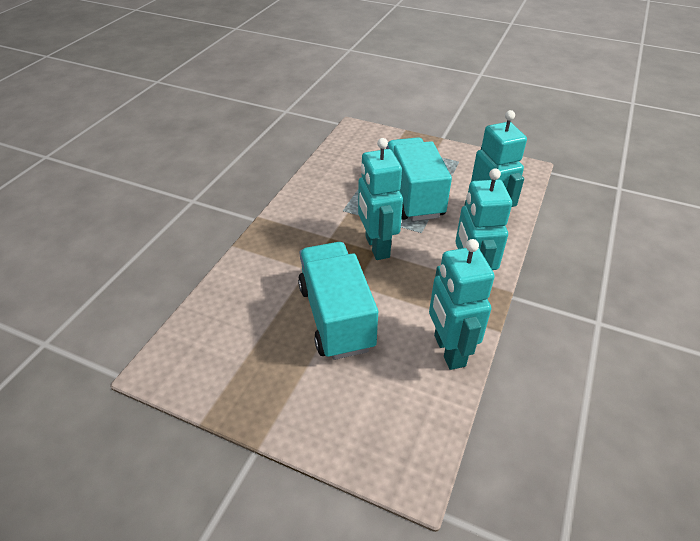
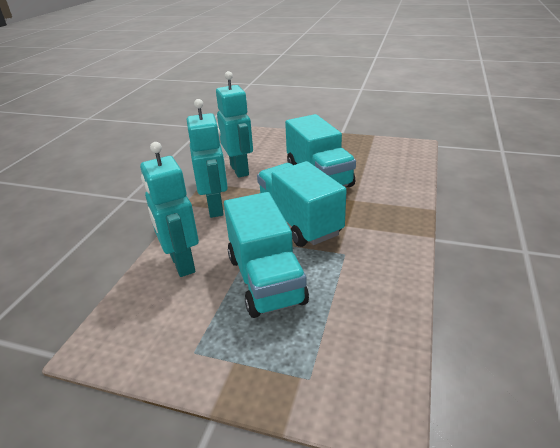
camera: 175 degrees right, 10 degrees down
(376, 247) = (299, 222): turquoise robot -> turquoise truck

